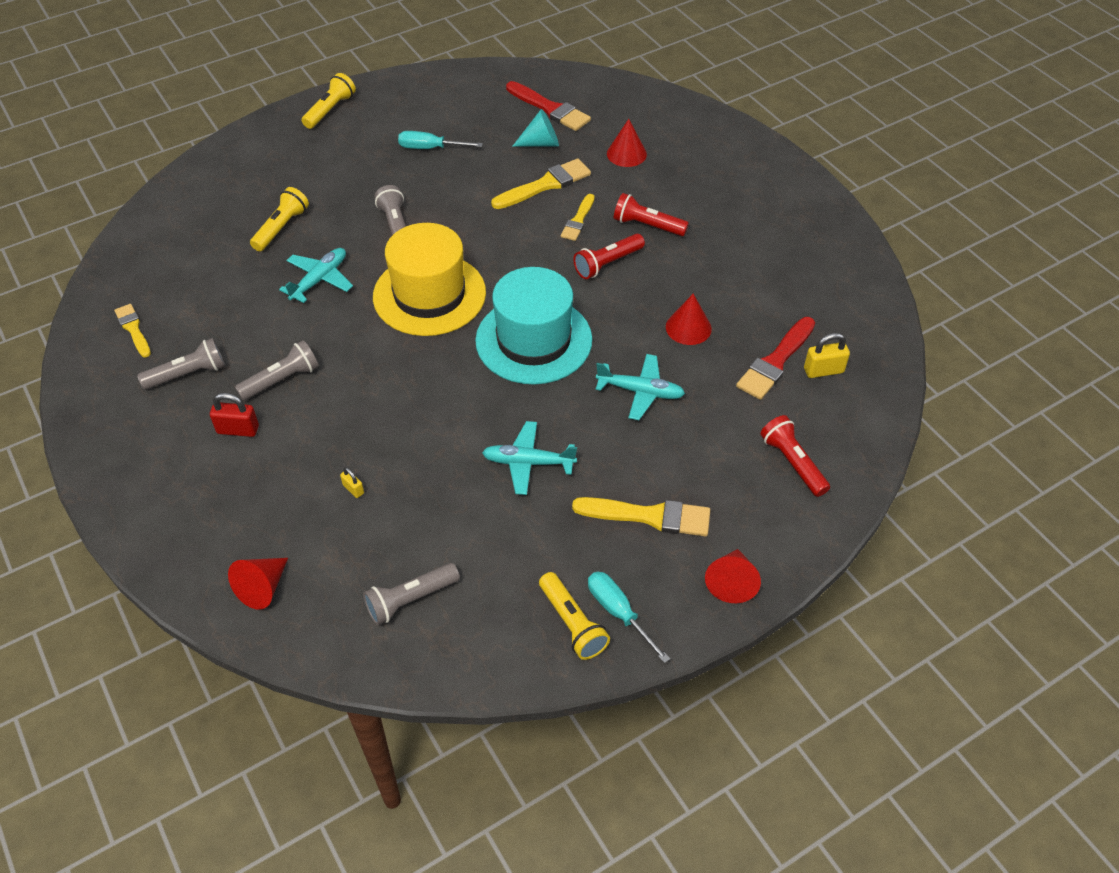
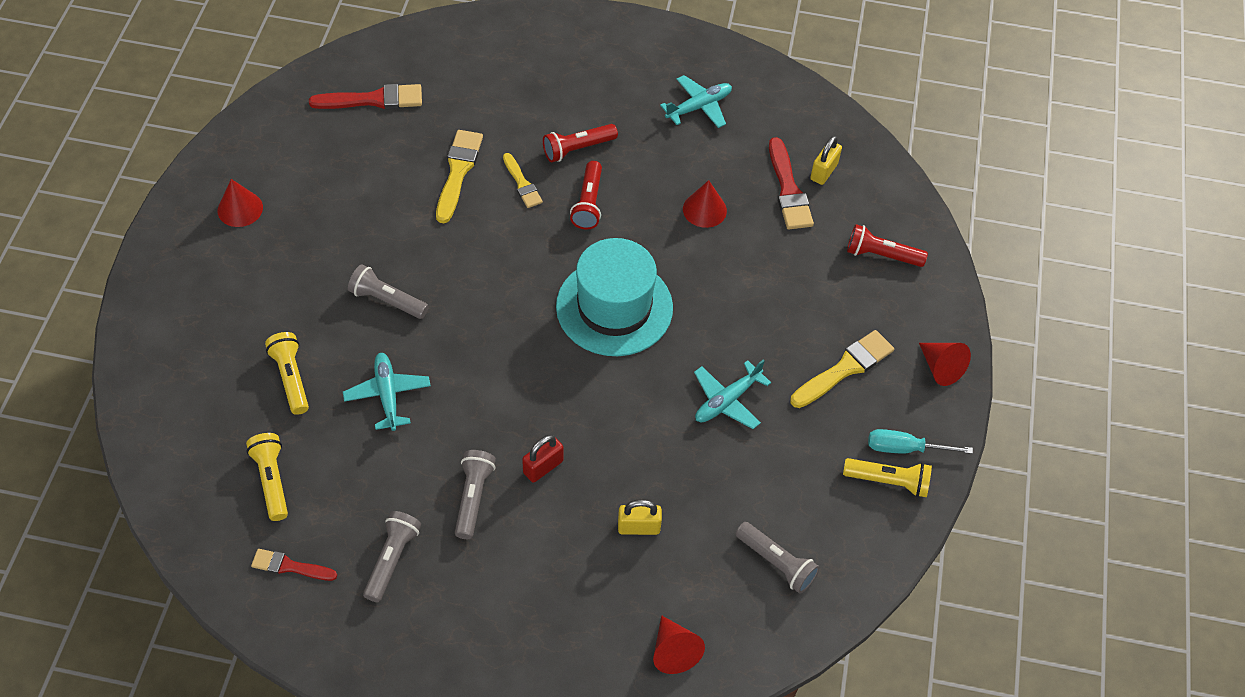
camera: 50 degrees left, 5 degrees up
(133, 329) = (290, 566): yellow brush -> red brush
(238, 429) = (494, 564): red padlock -> red padlock (543, 467)
(330, 110) = (179, 239): yellow flashlight -> yellow flashlight (272, 480)
(353, 489) = (638, 527): yellow padlock -> yellow padlock, size x1.74
(410, 600) = (776, 563): grey flashlight -> grey flashlight turned 60 degrees counterclockwise
(429, 294) = (491, 335): yellow hat -> none
(430, 148) = (320, 209): turquoise screwdriver -> none
(541, 143) = (406, 137): turquoise cone -> none
(626, 154) = (486, 97): red cone -> red cone (240, 209)
(641, 391) = (733, 285): turquoise plane -> turquoise plane (699, 107)

